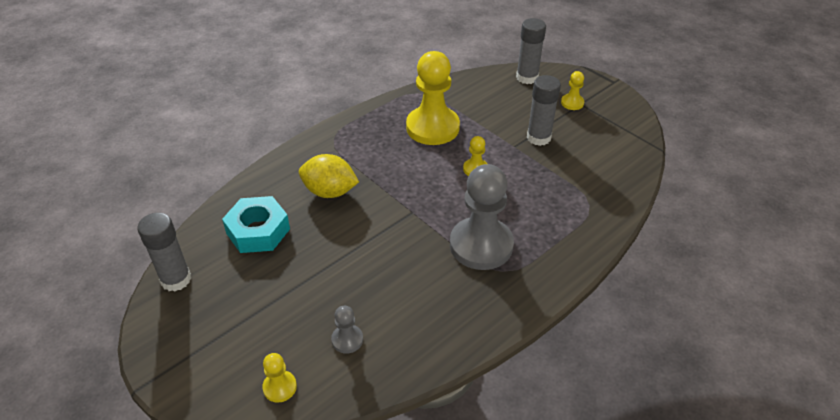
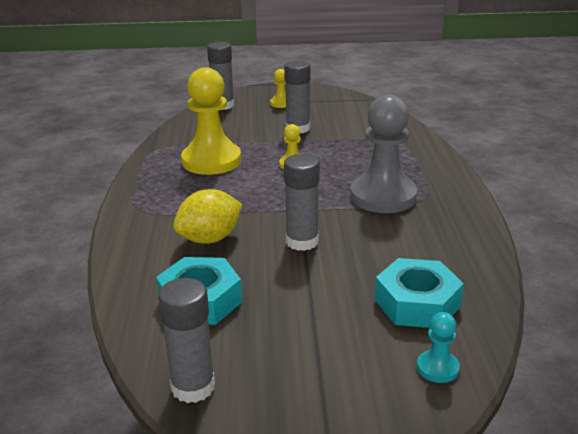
camera: 50 degrees left, 15 degrees down
(280, 387) = (437, 368): yellow pawn -> turquoise pawn
(347, 340) = (417, 303): grey pawn -> turquoise nut
(370, 237) = (302, 241): none -> grey glue stick

